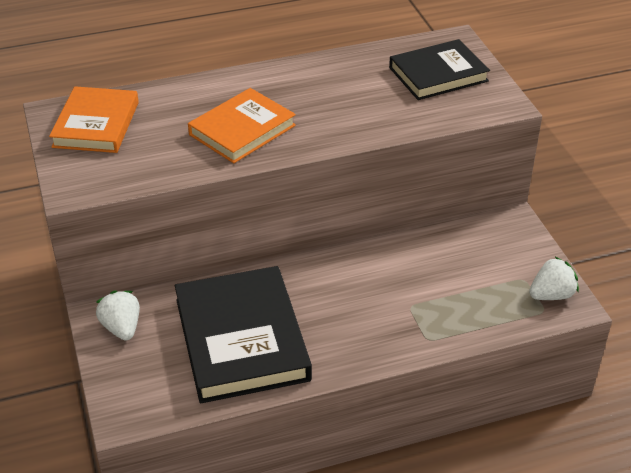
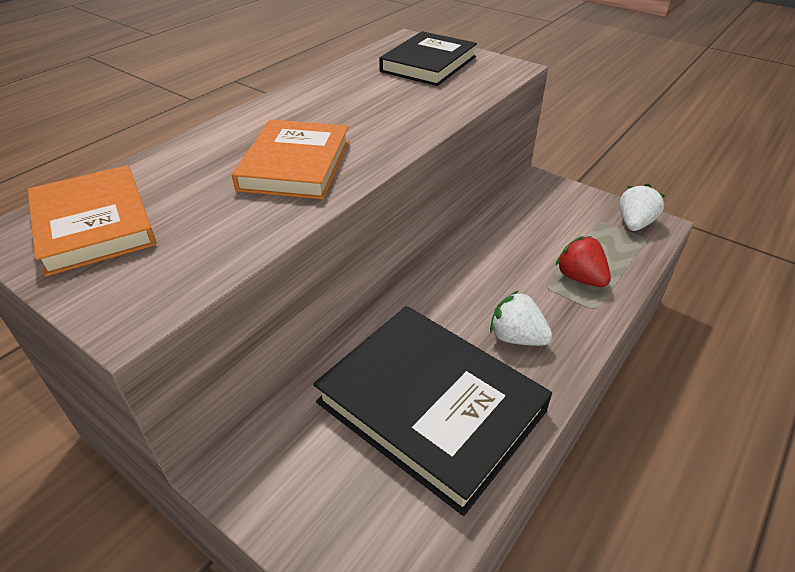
camera: 35 degrees left, 0 degrees up
(122, 328) = (277, 475): white strawberry -> white strawberry (516, 337)
(445, 313) = (580, 278): none -> red strawberry

